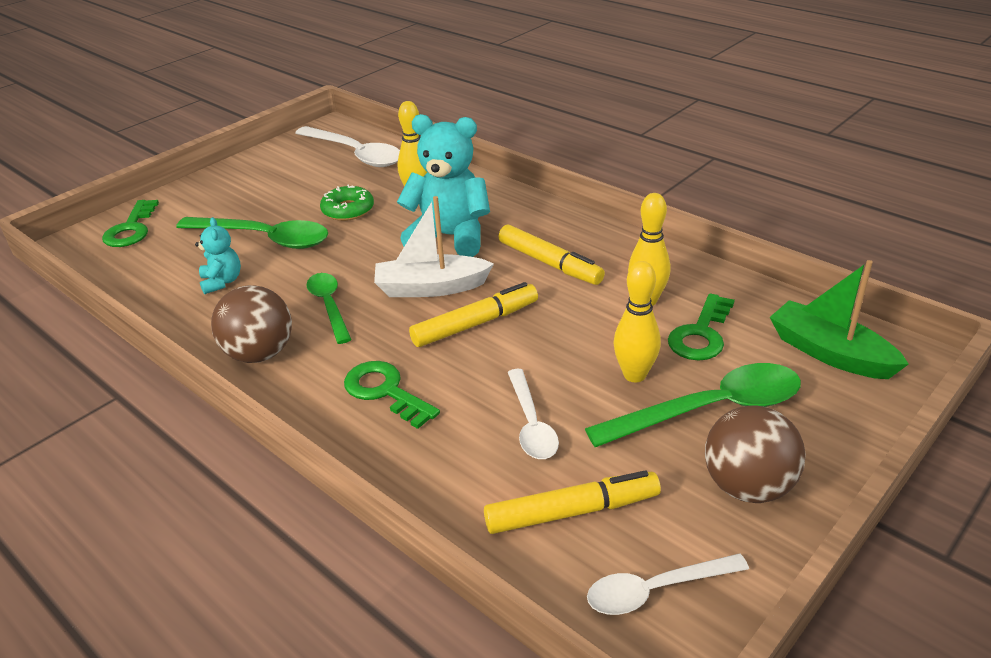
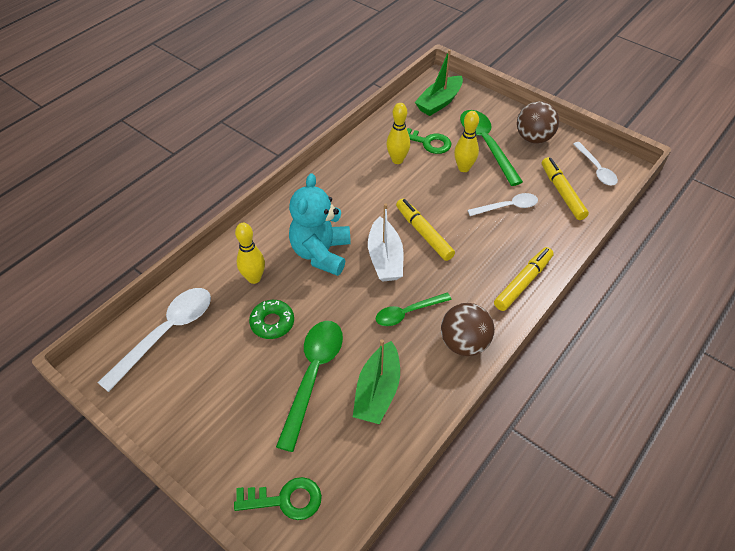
camera: 95 degrees left, 15 degrees up
(222, 282) = (377, 391): turquoise teddy bear -> green boat
(385, 391) = (491, 270): green key -> none
(549, 263) = (357, 200): yellow marker -> yellow marker (523, 282)

